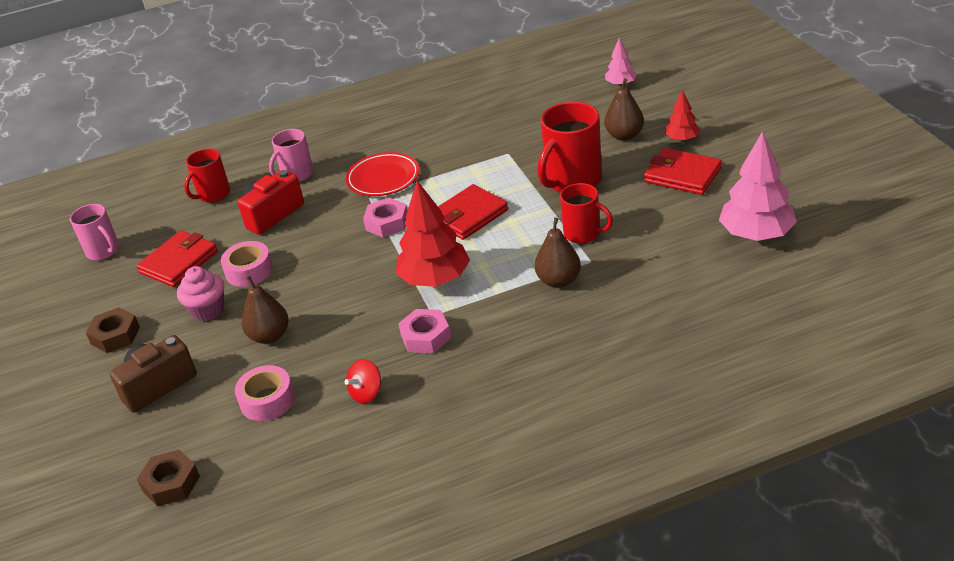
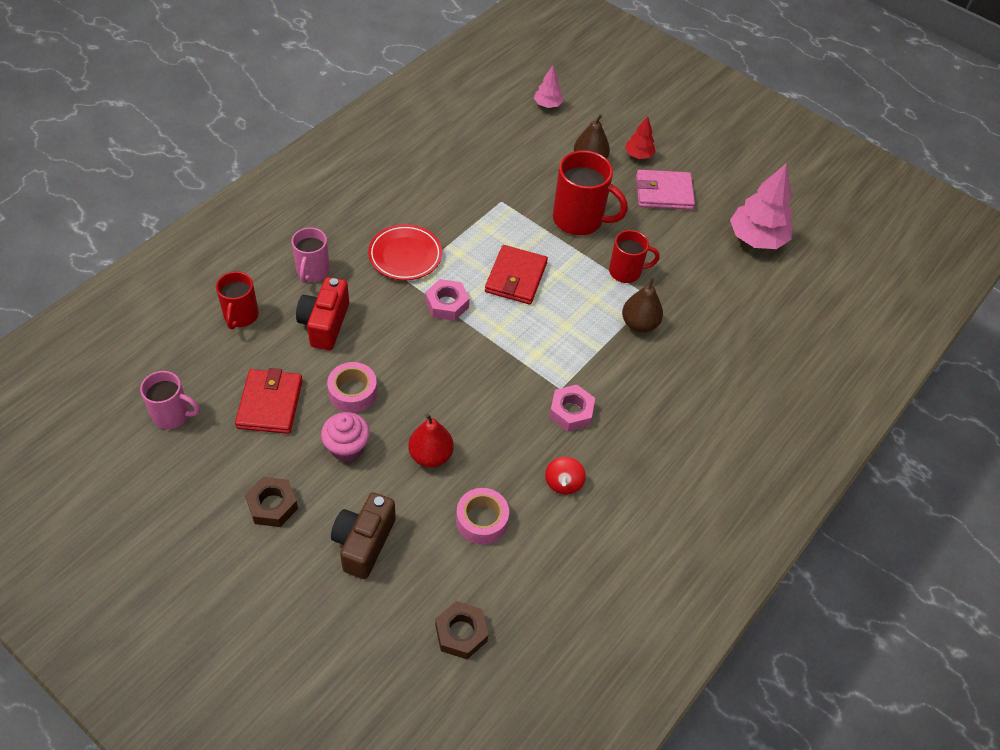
camera: 40 degrees left, 15 degrees up
(269, 336) = (430, 455): brown pear -> red pear
(435, 279) = (536, 352): red tree -> none
(572, 181) = (579, 219): red mug -> red mug turned 75 degrees counterclockwise
(682, 175) = (664, 193): red wallet -> pink wallet

